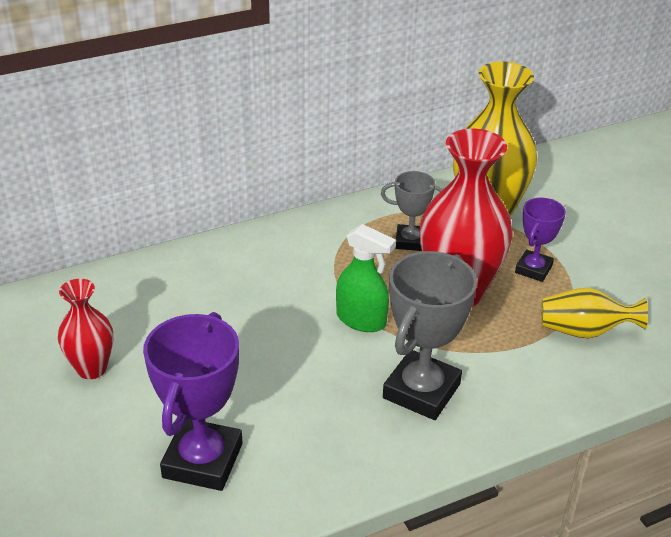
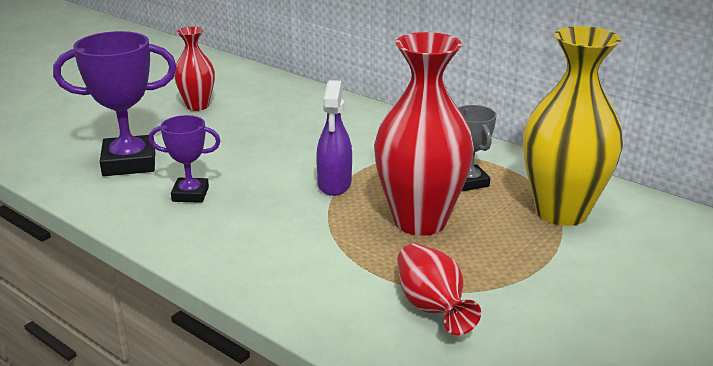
camera: 65 degrees right, 10 degrees down
(361, 320) = (334, 184): green spray bottle -> purple spray bottle
(421, 391) = (264, 231): grey trophy -> none
(533, 269) = (504, 256): purple trophy -> purple trophy (190, 194)
(584, 331) = (432, 307): yellow vase -> red vase

